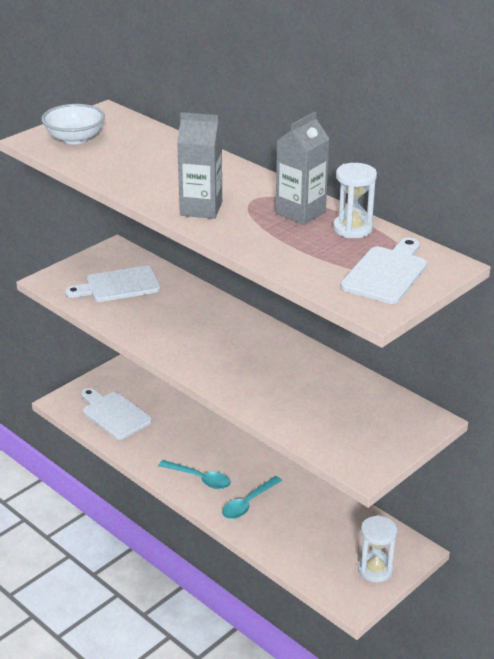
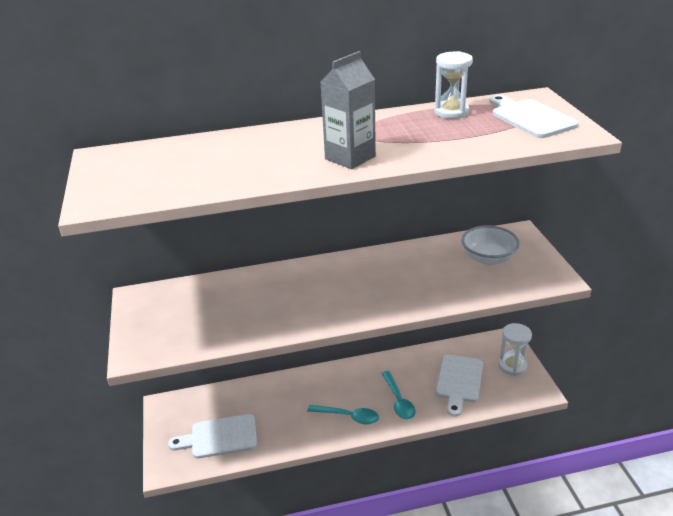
camera: 55 degrees left, 0 degrees up
(75, 139) = (128, 182): white bowl -> white bowl (488, 258)
(118, 285) = (196, 314): white cutting board -> white cutting board (459, 381)
(199, 479) = (348, 416): turquoise spoon -> turquoise spoon turned 45 degrees clockwise
(300, 213) = (405, 123): grey carton -> none

